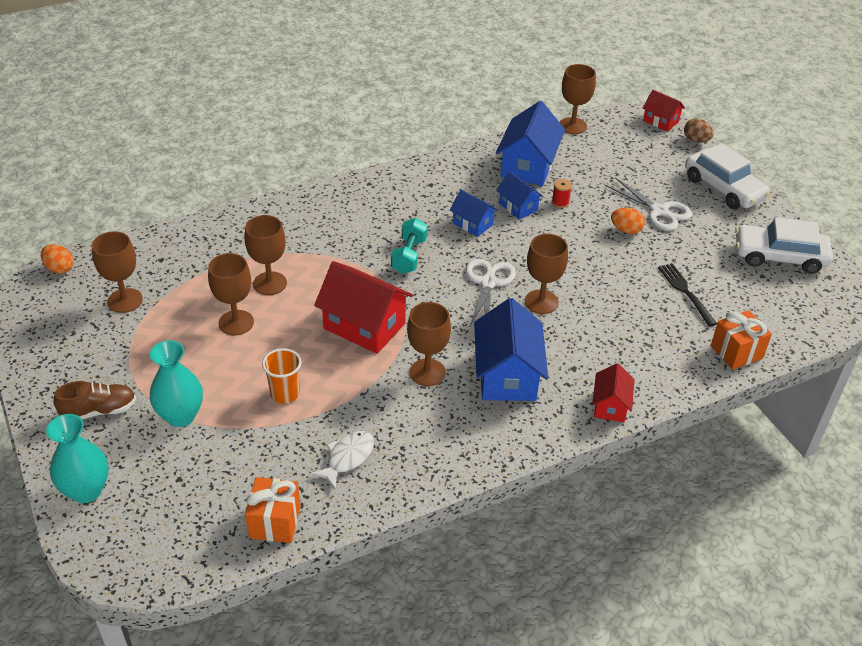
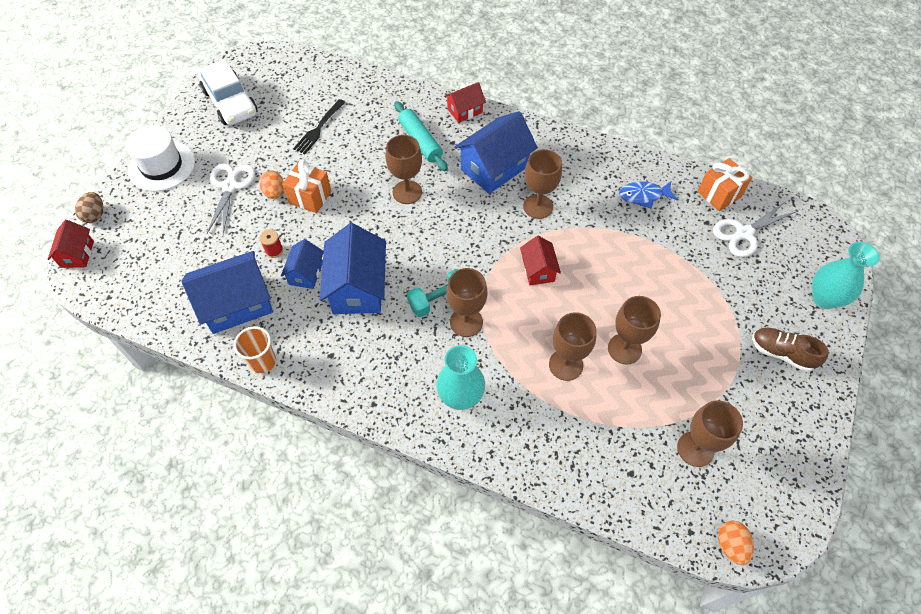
camera: 130 degrees left, 15 degrees up
(181, 416) = (725, 303): turquoise vase -> turquoise vase (460, 397)
(285, 394) = (642, 264): orange cup -> orange cup (263, 362)
(347, 458) = (643, 196): white fish -> blue fish
(364, 326) = (538, 270): red house -> red house, size x0.55
(473, 224) = (357, 287): blue house -> blue house, size x1.82
(488, 283) = (418, 232): white scissors -> white scissors (744, 233)
(572, 126) = (137, 312): brown goblet -> brown goblet (466, 322)
(598, 347) = (420, 141): none -> turquoise rolling pin
(723, 188) = (162, 166): white car -> white hat
(736, 352) = (356, 82): orange gift -> orange gift (310, 197)

